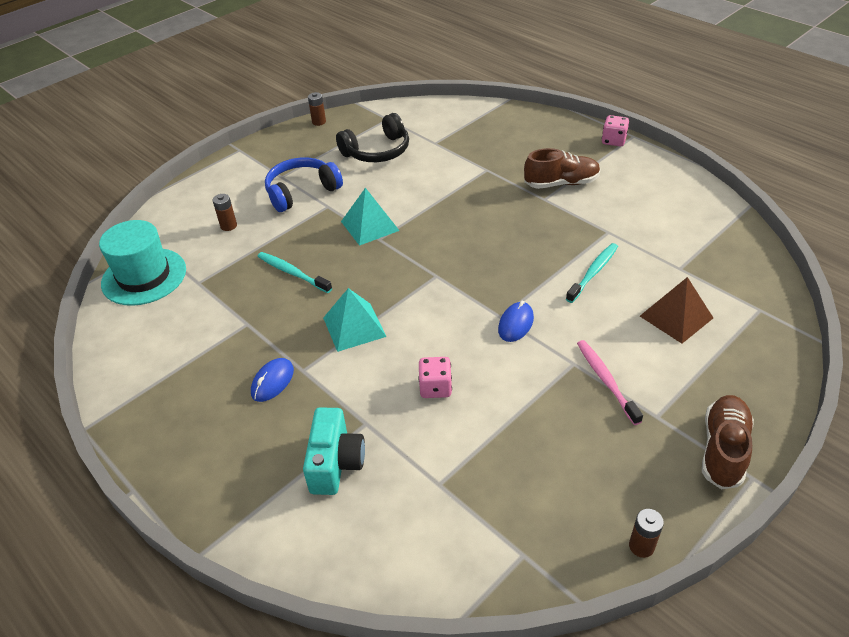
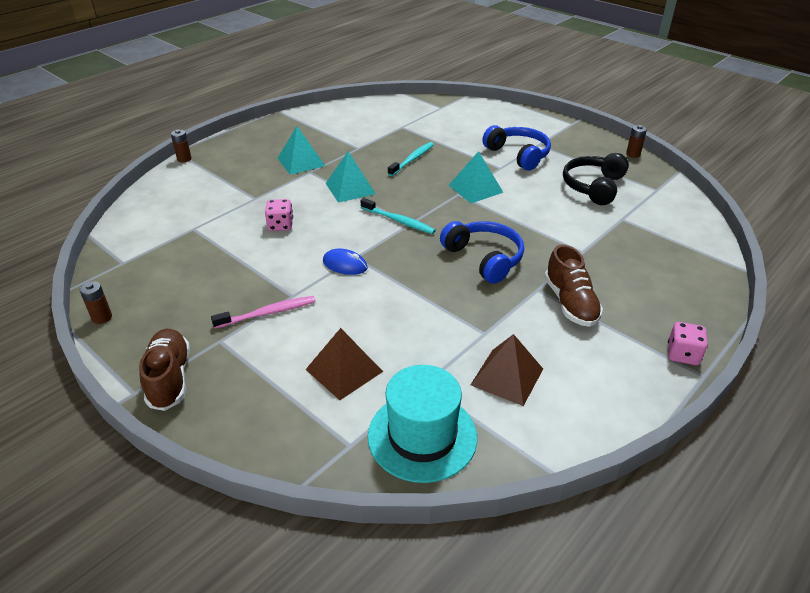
camera: 85 degrees right, 5 degrees down
(144, 276) = (408, 108): turquoise hat -> turquoise hat (422, 436)
(228, 226) = (467, 130): brown battery -> brown battery (184, 159)
(272, 382) = (301, 162): blue mouse -> turquoise pyramid
(335, 463) = (224, 189): turquoise camera -> none
(377, 151) = (594, 187): black headphones -> black headphones turned 60 degrees clockwise
(499, 226) = (484, 258): none -> blue headphones
(593, 272) = (414, 316): turquoise toothbrush -> turquoise toothbrush (399, 221)
(658, 223) = (507, 376): none -> brown pyramid
(723, 449) = (169, 378): brown shoe -> brown shoe turned 120 degrees counterclockwise

